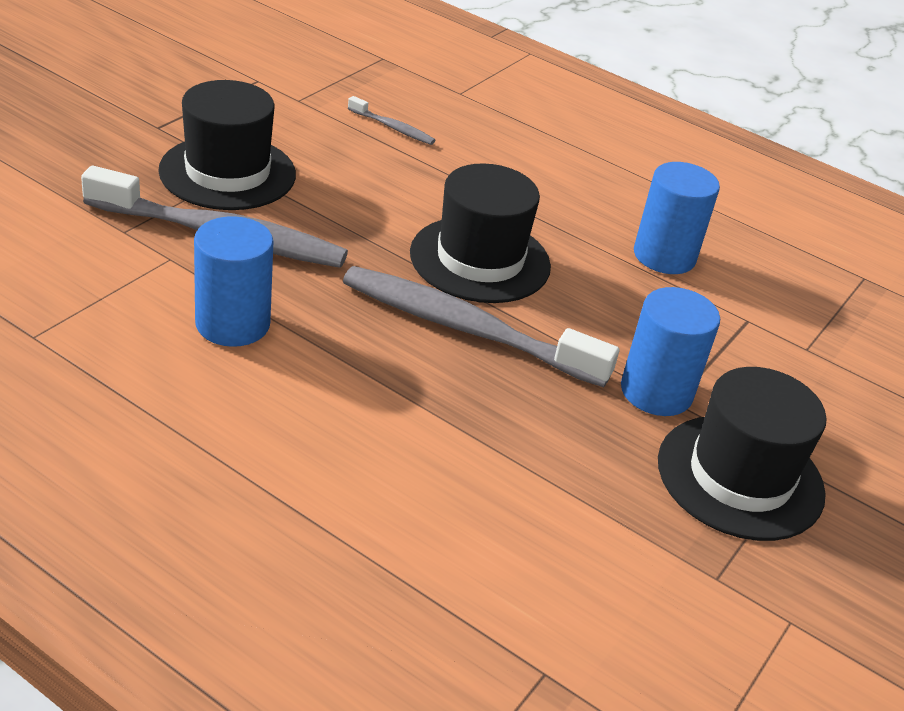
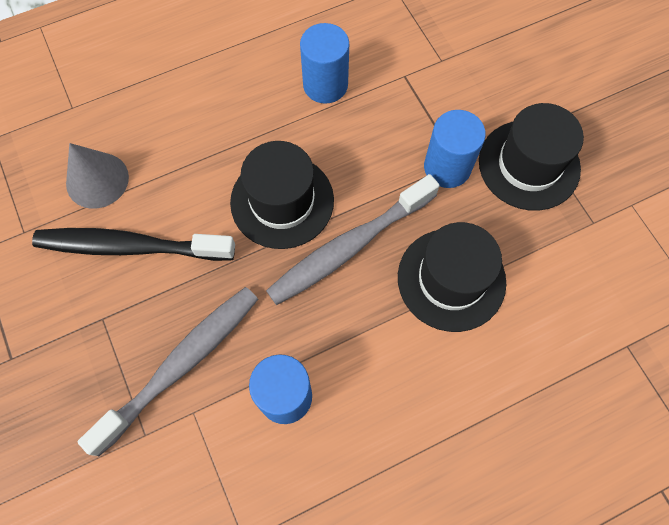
camera: 55 degrees left, 30 degrees up
(227, 172) = (102, 329): black hat -> black hat (451, 279)
(334, 167) = (130, 246): none -> black toothbrush
(393, 128) = (97, 180): grey toothbrush -> grey cone

